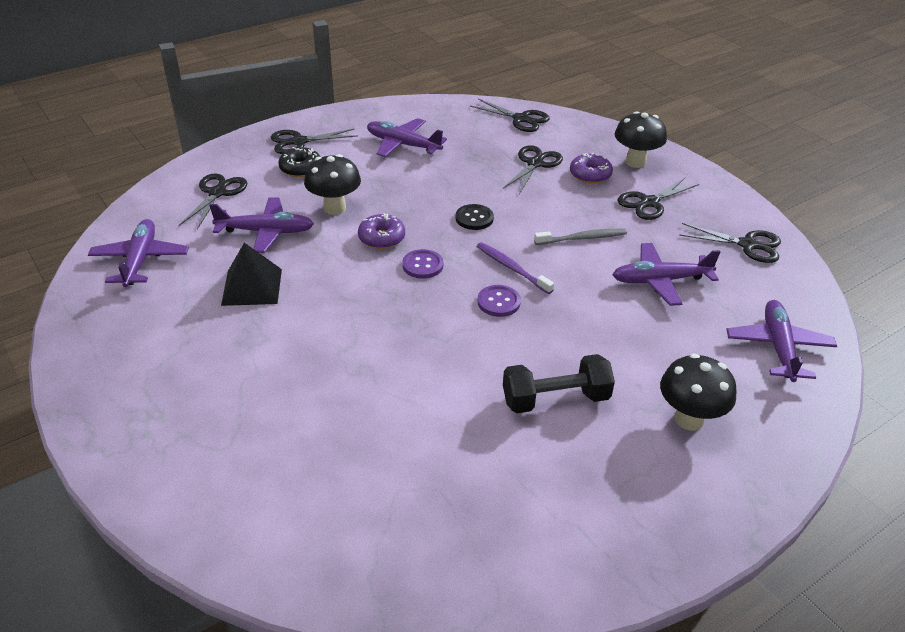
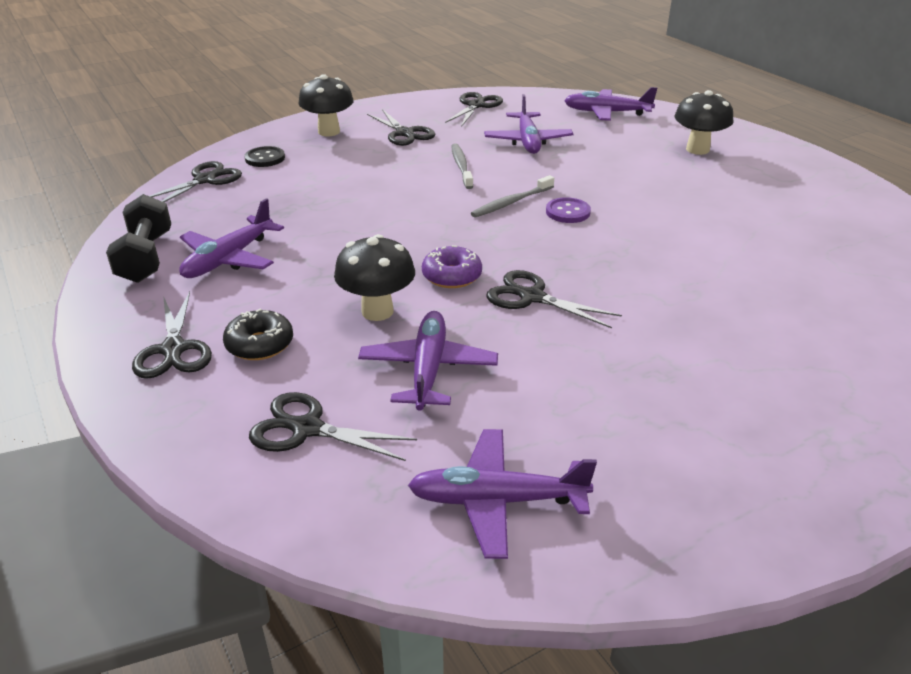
camera: 85 degrees left, 5 degrees down
(252, 287) = (558, 373): black pyramid -> none
(422, 265) = (507, 250): purple button -> none
(474, 218) = (418, 218): black button -> black button (265, 158)
(512, 268) = (511, 202): purple toothbrush -> grey toothbrush
(535, 164) = (313, 179): black scissors -> black scissors (532, 297)
(555, 399) = (696, 195): black dumbbell -> black dumbbell (146, 257)
(590, 175) = (346, 154): purple donut -> none

